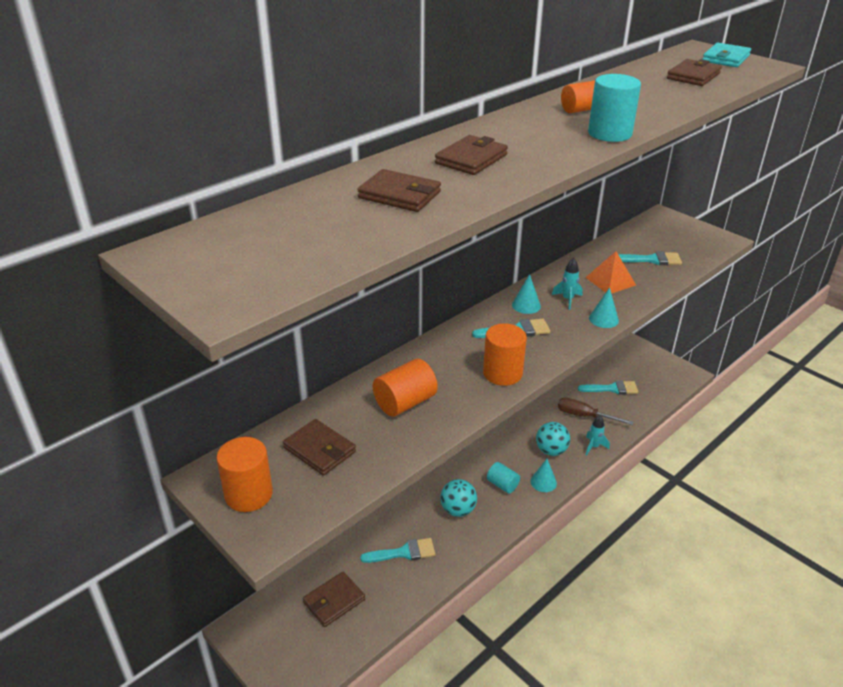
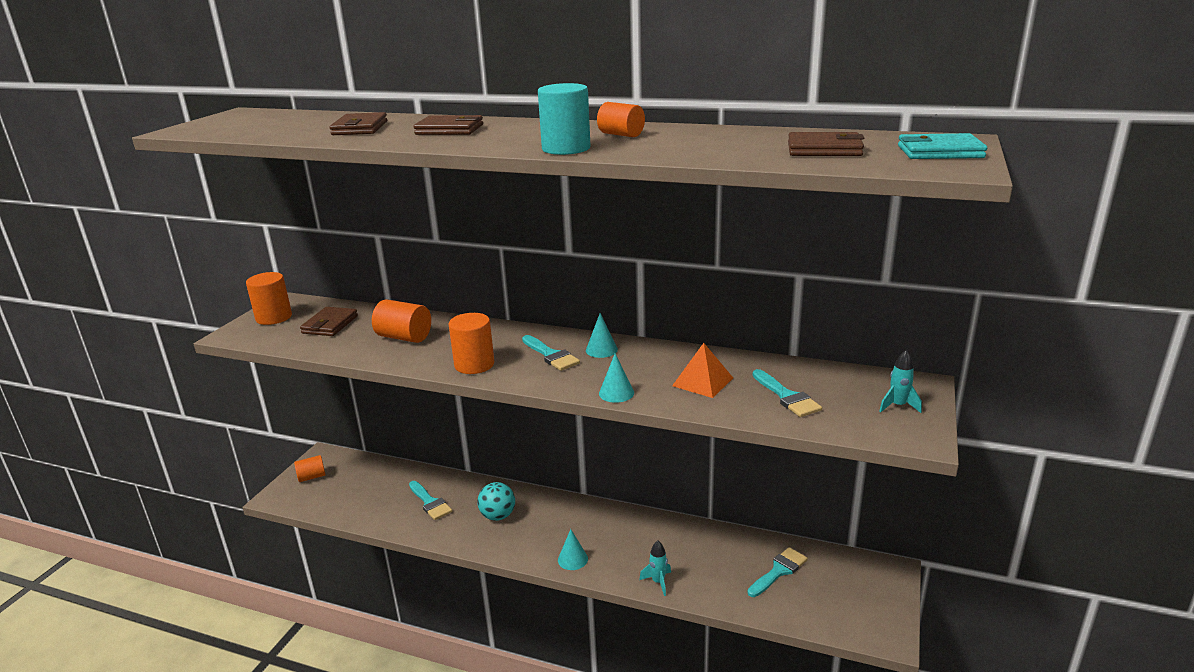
camera: 65 degrees right, 10 degrees down
(277, 647) = (312, 477): none -> orange cylinder
(334, 601) = (363, 486): brown wallet -> none
(502, 485) = (550, 533): turquoise cylinder -> none
(551, 451) = (625, 551): turquoise ball -> none
(567, 299) = (635, 367): turquoise rocket -> turquoise rocket (898, 406)
(584, 416) = (705, 561): brown screwdriver -> none
(612, 389) = (779, 571): turquoise brush -> turquoise brush turned 105 degrees counterclockwise

